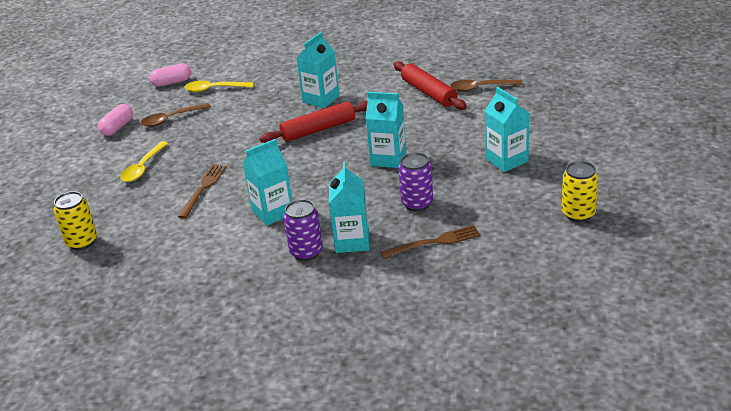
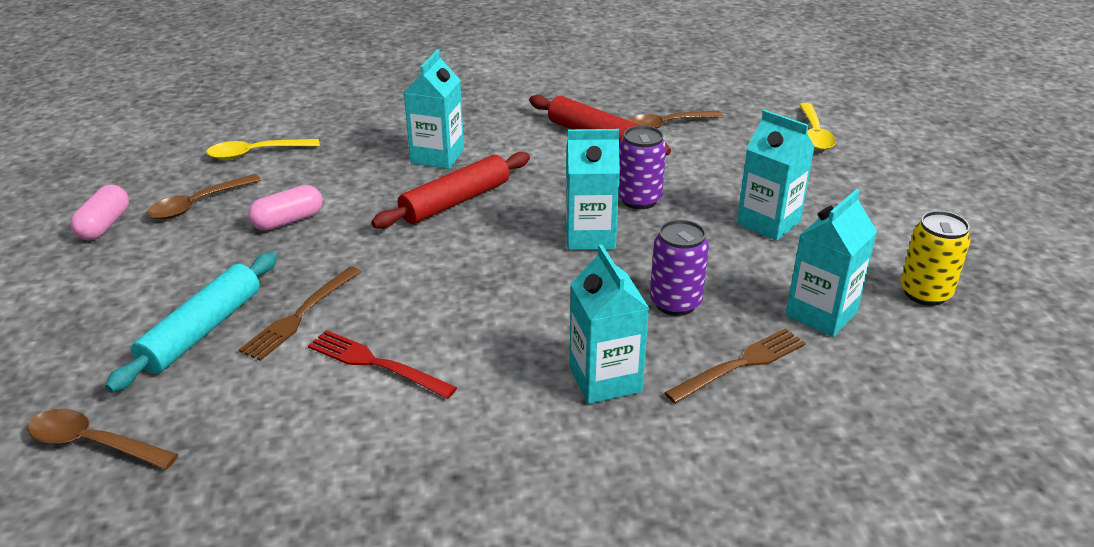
camera: 20 degrees left, 0 degrees up
(82, 242) = (93, 443): yellow can -> brown spoon
(143, 167) = (174, 289): yellow spoon -> yellow spoon (814, 134)
(150, 191) = (202, 330): none -> turquoise rolling pin
(172, 82) = (179, 148): pink capsule -> pink capsule (288, 221)
(203, 189) = (300, 315): brown fork -> brown fork turned 150 degrees counterclockwise
(232, 219) = (376, 363): none -> red fork
(273, 212) = (443, 343): turquoise carton -> turquoise carton (821, 314)
(306, 252) = (536, 409): purple can -> purple can (639, 200)

